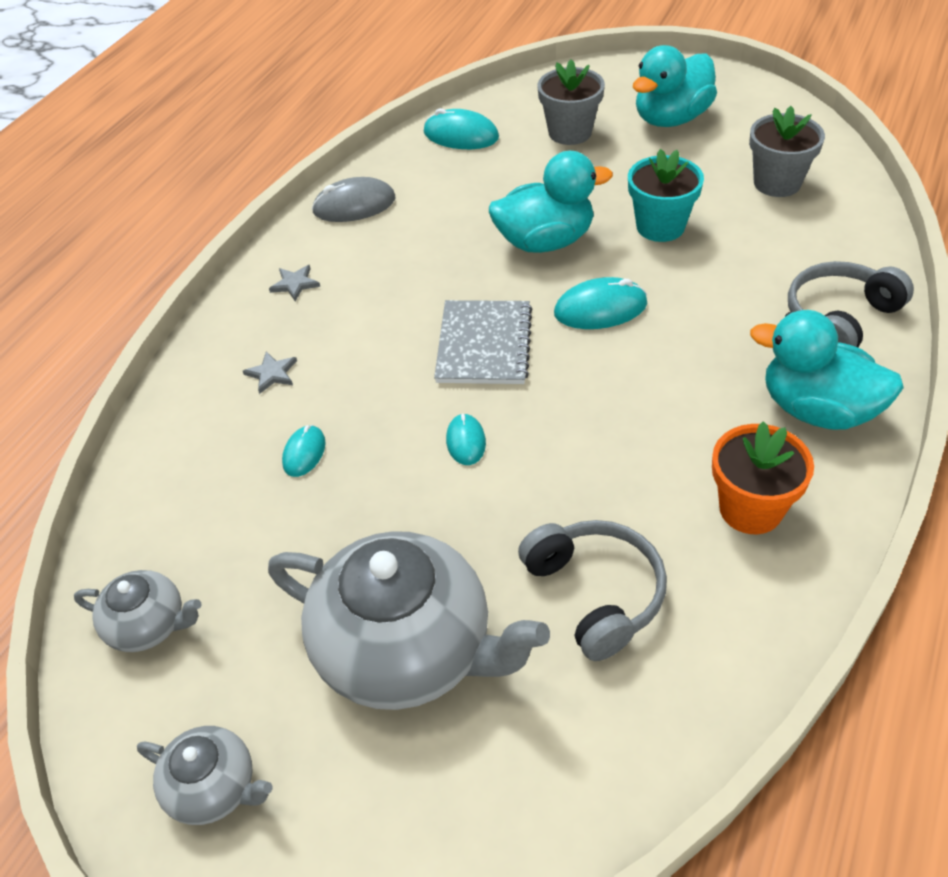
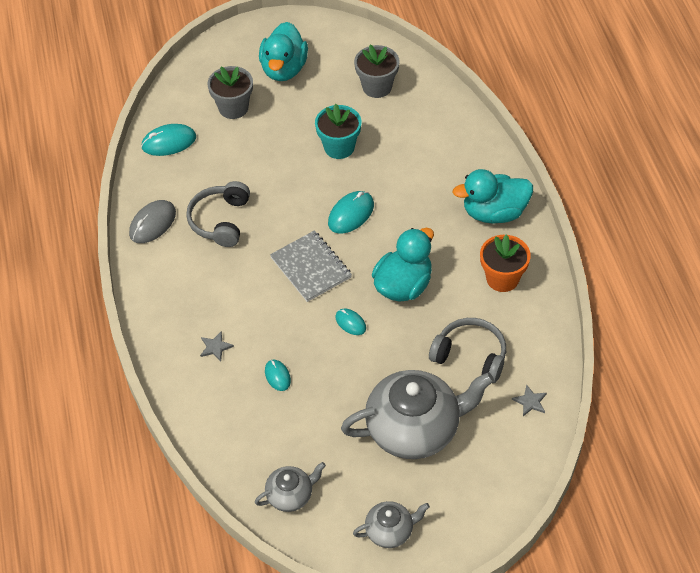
camera: 40 degrees left, 5 degrees up
(295, 284) = (171, 291): grey star -> grey star (530, 402)
(545, 241) = (286, 189): turquoise duck -> turquoise duck (403, 286)
(840, 318) = (468, 156): grey headphones -> grey headphones (220, 220)

